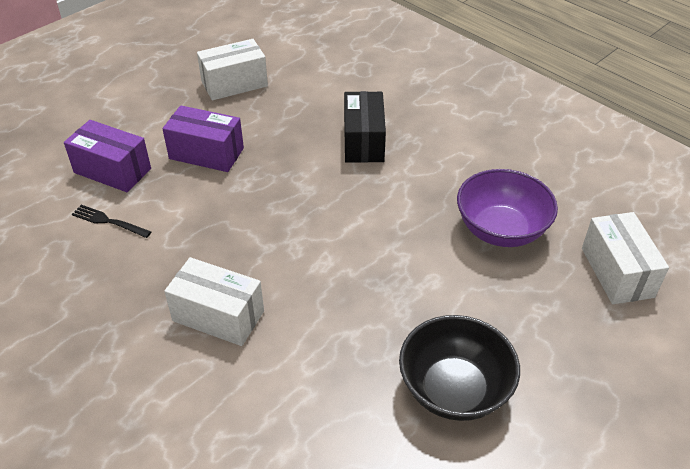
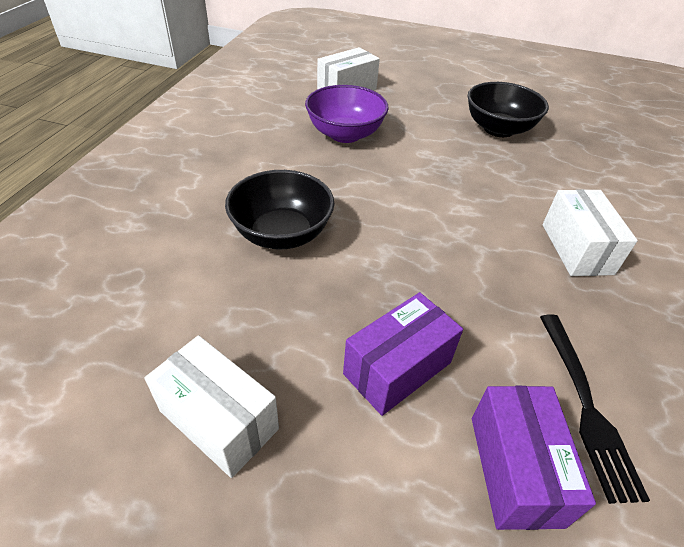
camera: 120 degrees left, 0 degrees up
(109, 221) = (586, 406): black fork -> black fork, size x1.64
(206, 153) = (397, 368): purple box -> purple box turned 60 degrees clockwise
(363, 141) = (282, 234): black box -> black bowl

